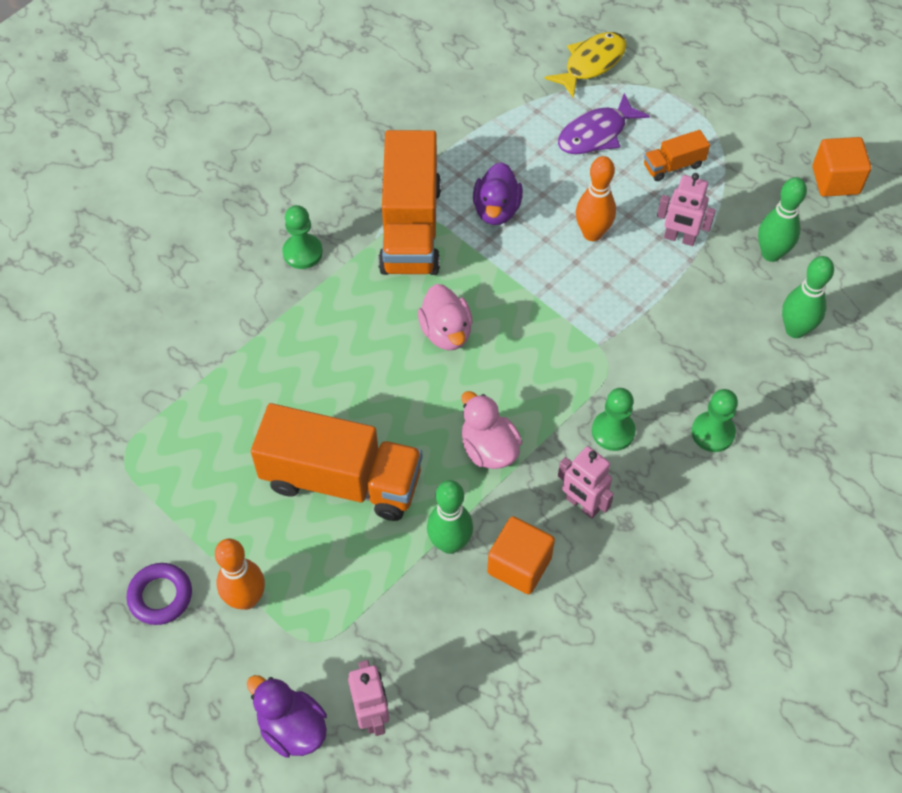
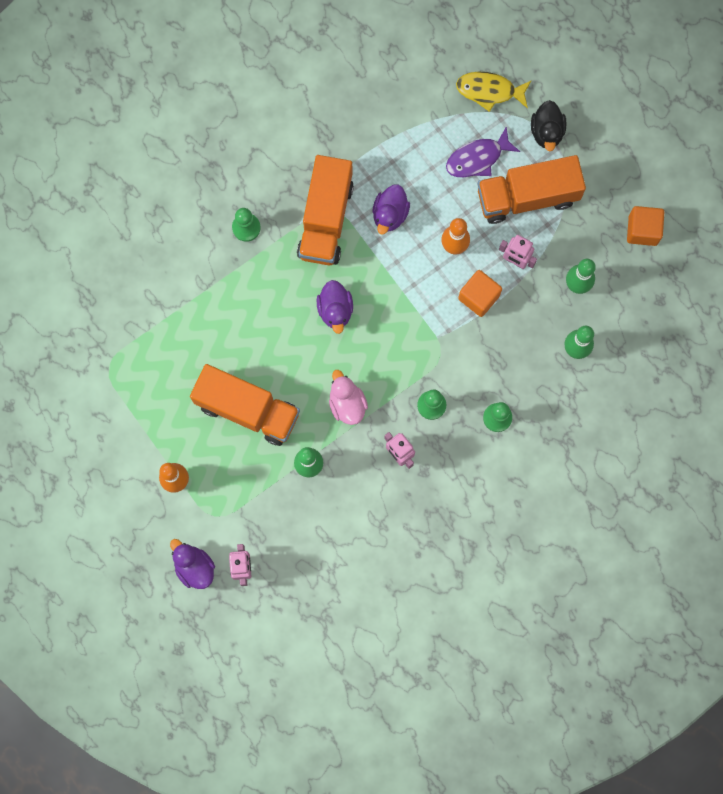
camera: 10 degrees right, 20 degrees up
(160, 596) = (124, 470): purple ring -> none
(446, 332) = (335, 310): pink duck -> purple duck
(519, 565) = (350, 488): orange cube -> orange cube (479, 297)
(591, 64) = (489, 91): yellow fish -> yellow fish turned 135 degrees counterclockwise
(673, 166) = (527, 197): orange truck -> orange truck, size x2.20
(676, 95) = (547, 132): none -> black duck

